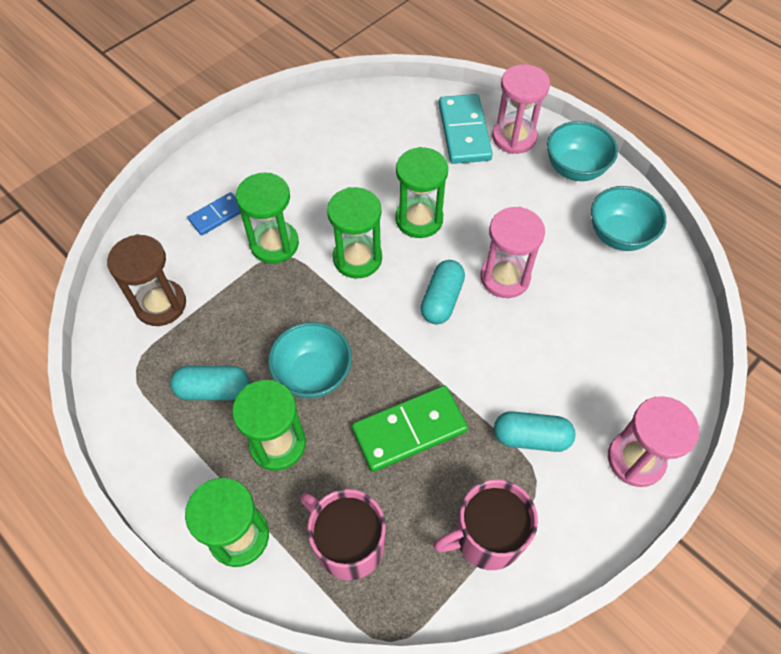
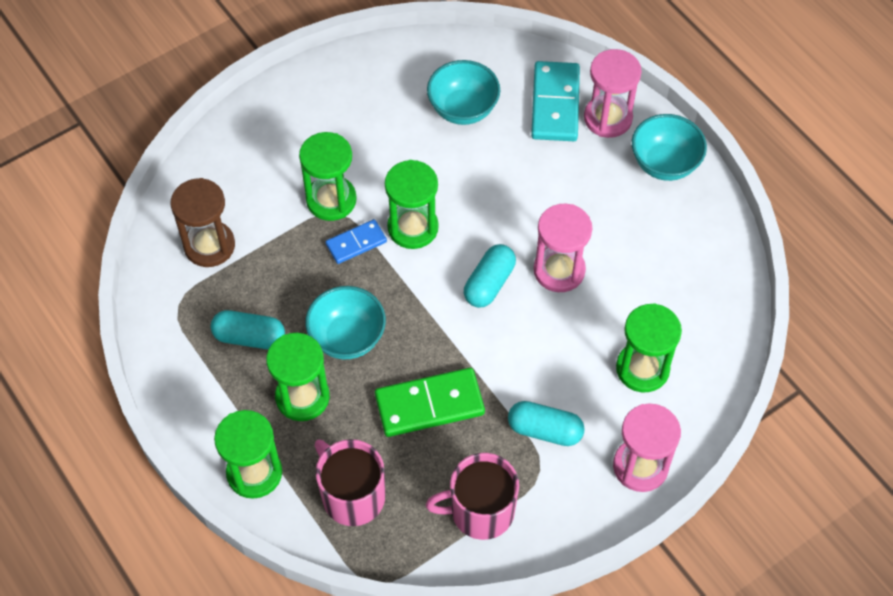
camera: 10 degrees right, 0 degrees up
(217, 215) = (277, 161): blue domino -> blue domino (356, 243)
(419, 219) = (484, 195): green hourglass -> green hourglass (642, 369)
(619, 235) = (690, 244): turquoise bowl -> turquoise bowl (463, 109)

